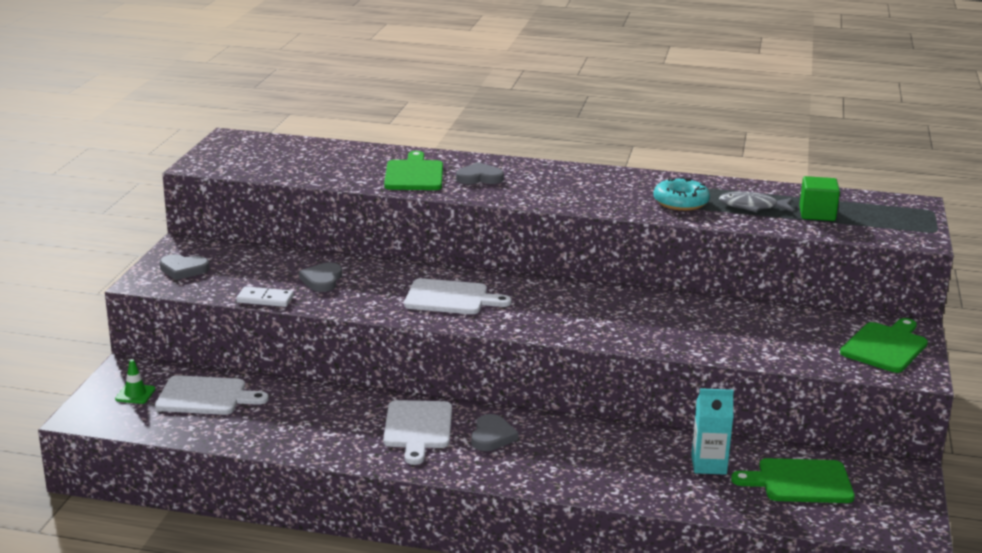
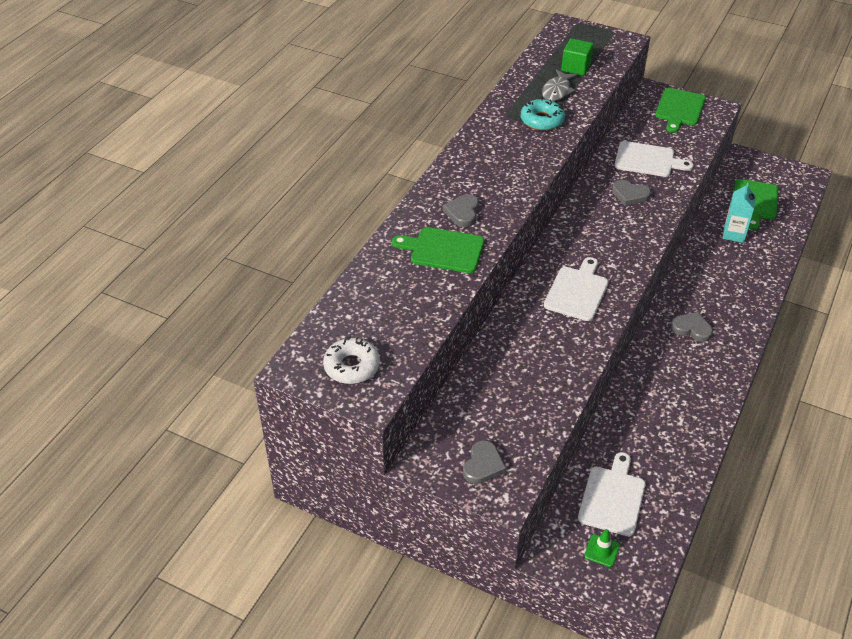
camera: 75 degrees left, 20 degrees up
(239, 155) = (352, 366): none -> white donut
(265, 299) = (560, 408): white domino -> none
(322, 280) = (527, 366): grey heart -> grey heart (630, 195)
(418, 428) = (676, 367): white cutting board -> white cutting board (647, 160)
(885, 346) = (679, 109): green cutting board -> green cutting board turned 120 degrees counterclockwise

